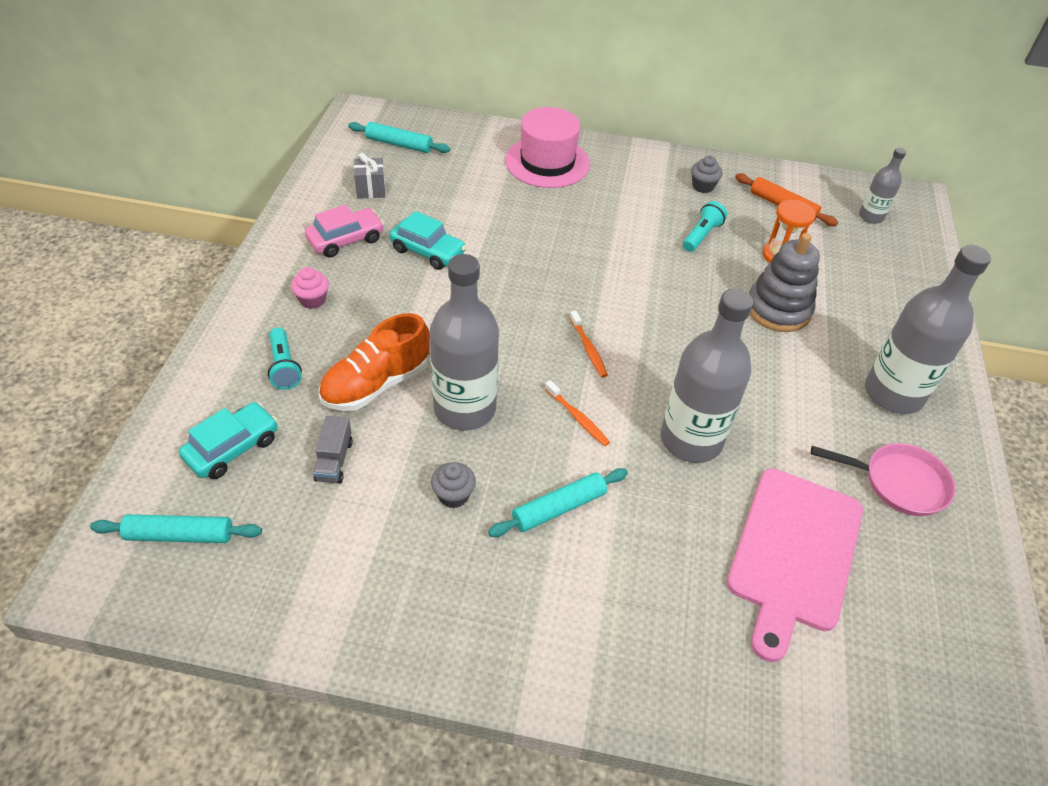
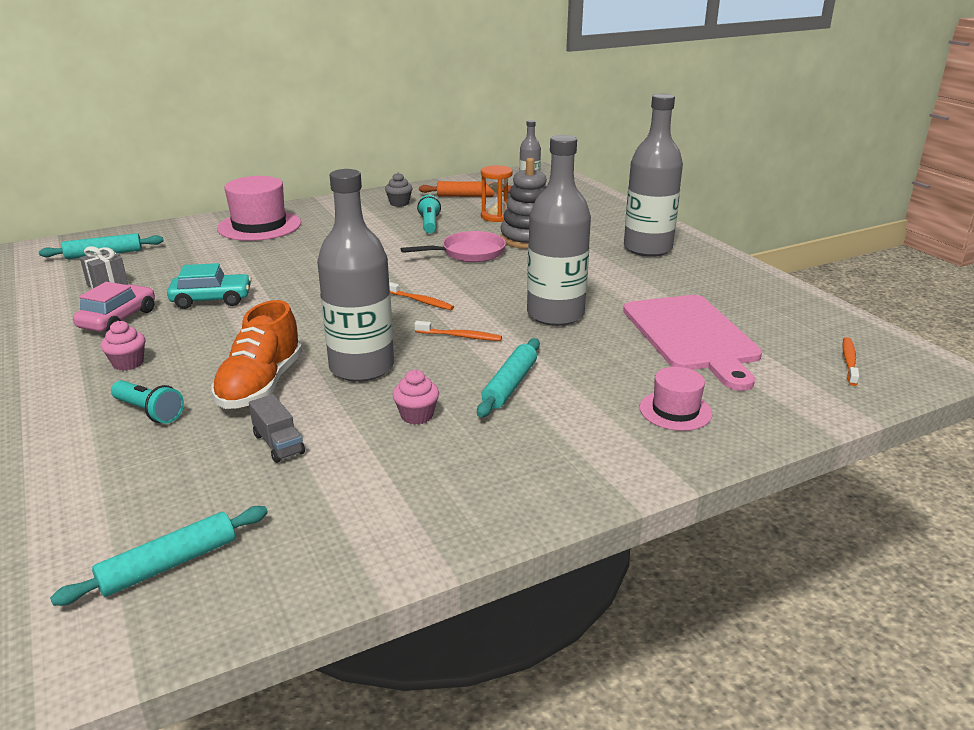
camera: 35 degrees left, 20 degrees down
(232, 448) = (157, 482): turquoise car -> none
(453, 495) = (417, 415): grey cupcake -> pink cupcake
(667, 638) = (675, 410): none -> pink hat
(898, 483) = (704, 282): pink pan -> pink pan (468, 253)
(924, 699) = (849, 361): none -> orange toothbrush

